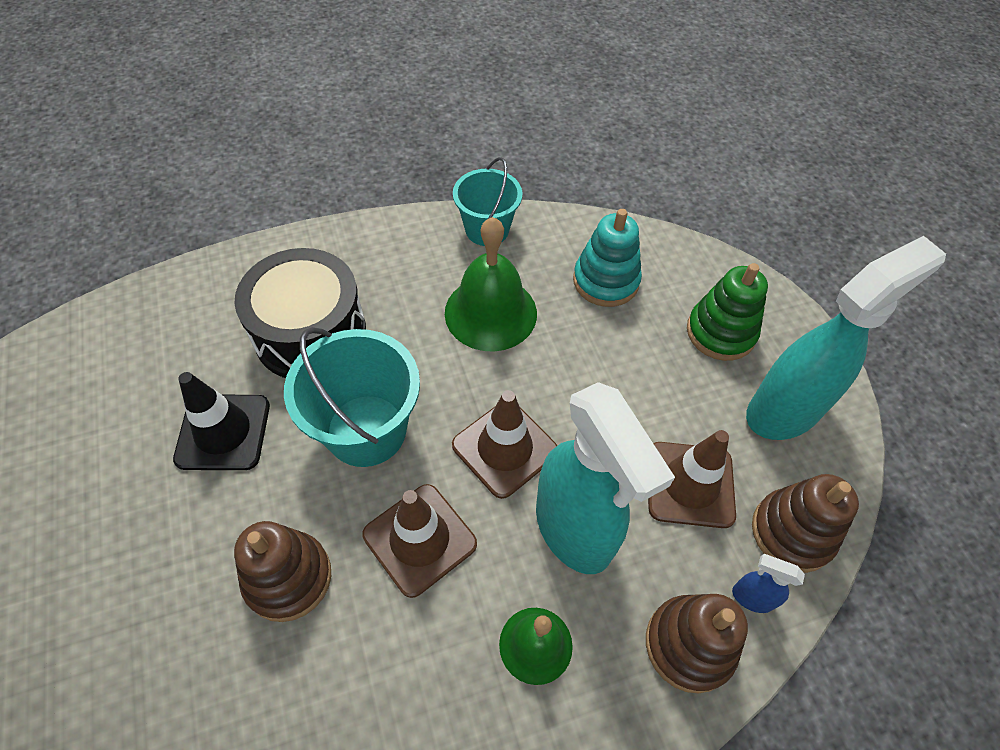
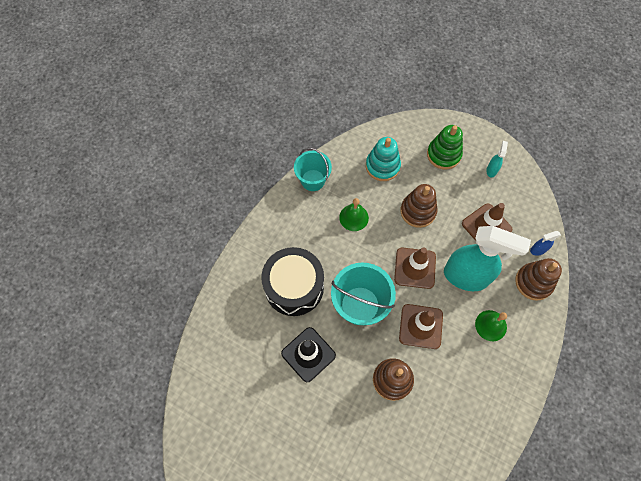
camera: 40 degrees left, 10 degrees up
(490, 312) = (354, 217): green bell -> green bell, size x0.61
(784, 410) = (491, 170): turquoise spray bottle -> turquoise spray bottle, size x0.40
(792, 532) = (531, 216): brown stacking toy -> brown stacking toy (418, 211)

